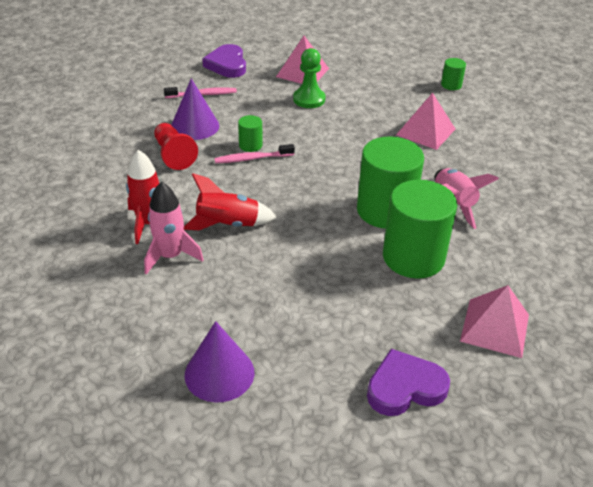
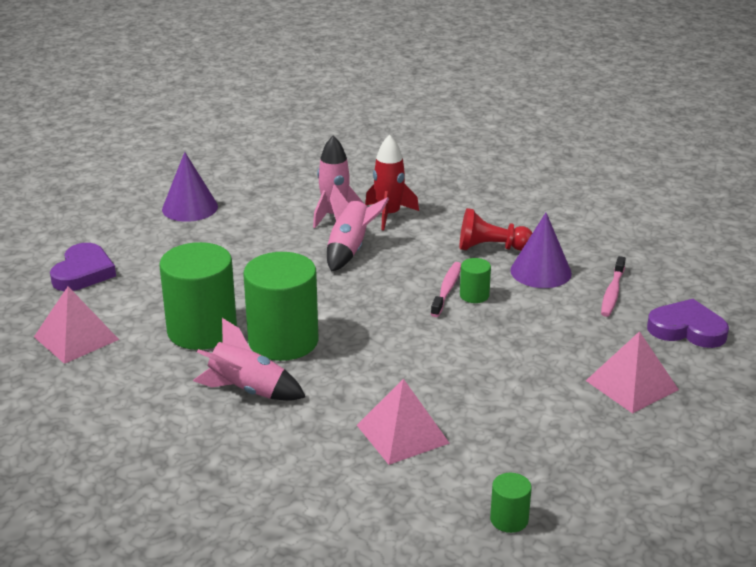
camera: 120 degrees right, 10 degrees down
(227, 225) = (350, 249): red rocket -> pink rocket
(309, 99) = (551, 366): green pawn -> none

